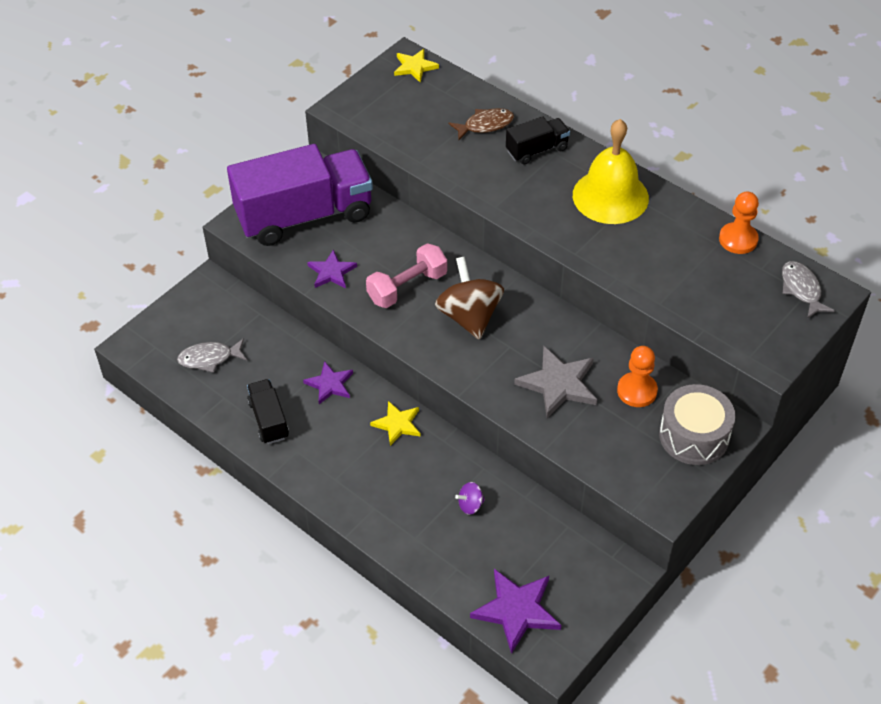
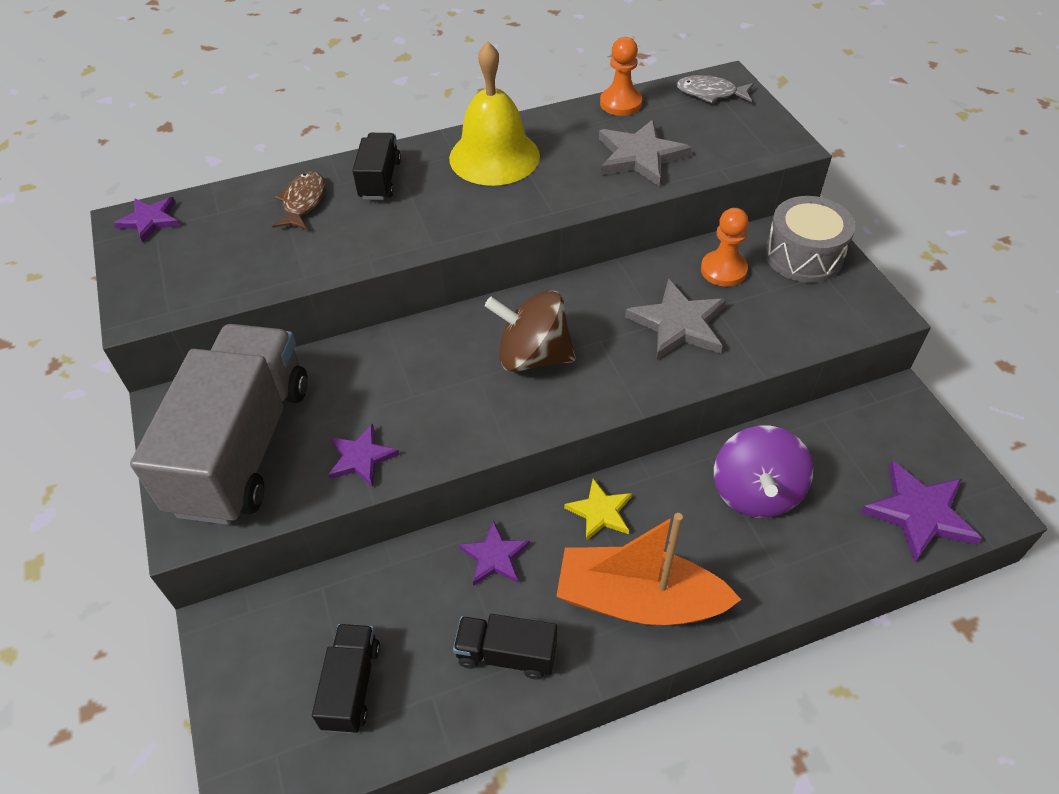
camera: 60 degrees left, 0 degrees up
(209, 358) = (351, 686): grey fish -> black truck
(304, 216) = (243, 447): purple truck -> grey truck
(344, 470) = (638, 600): none -> orange boat
(407, 287) = (446, 393): pink dumbbell -> none
(414, 67) = (150, 220): yellow star -> purple star
(470, 505) = (755, 492): purple spinning top -> purple spinning top, size x2.30
(679, 276) = (640, 156): none -> grey star

